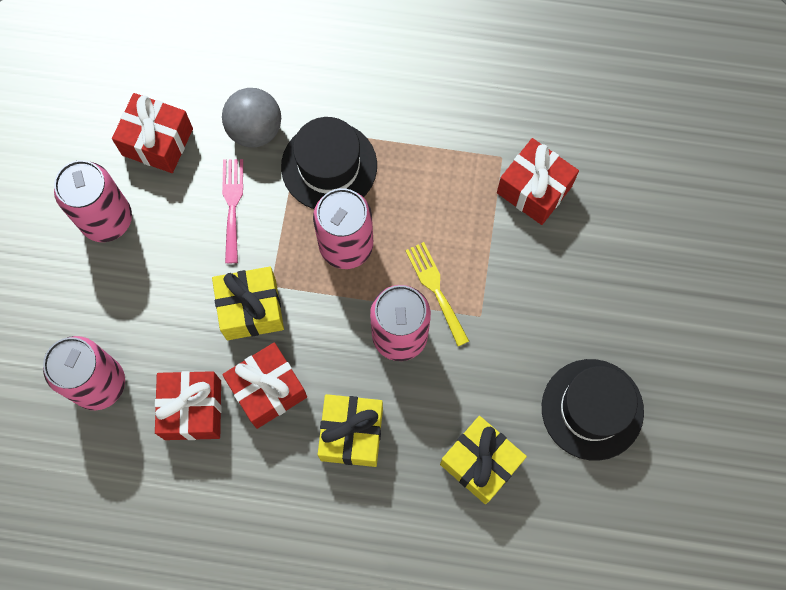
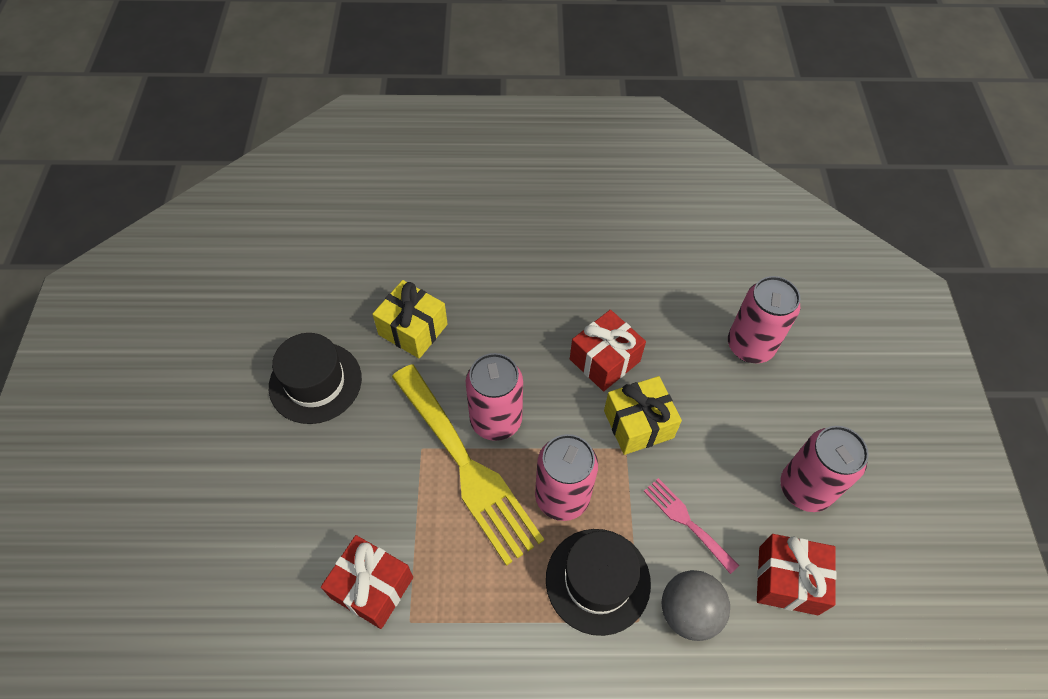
camera: 170 degrees right, 15 degrees down
(192, 410) = (664, 337): red gift -> none
(232, 205) = (686, 521): pink fork -> pink fork turned 150 degrees clockwise
(351, 434) = (525, 336): yellow gift -> none
(436, 289) = (467, 467): yellow fork -> yellow fork, size x2.12

